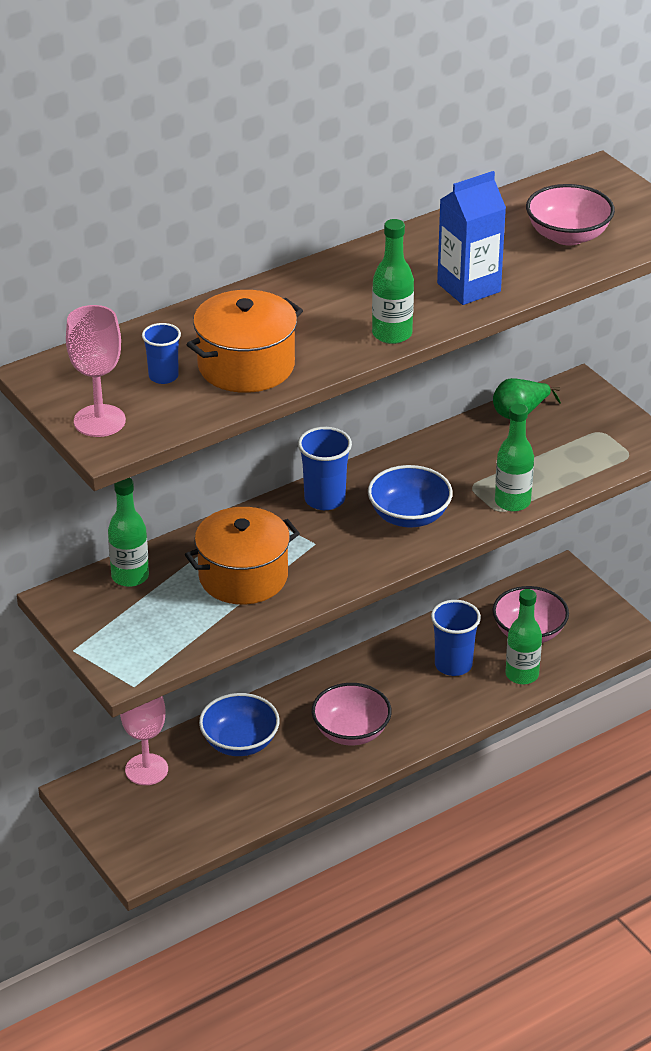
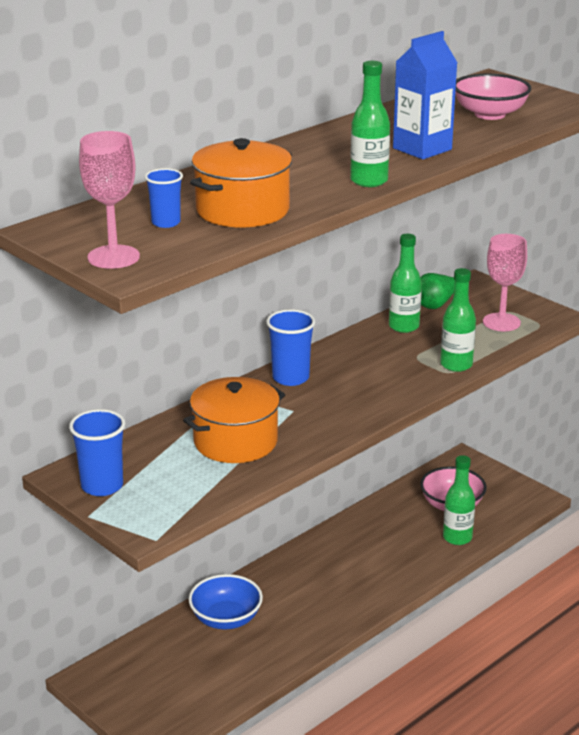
camera: 10 degrees left, 10 degrees down
(130, 576) = (129, 451): green bottle -> green bottle (404, 326)
(146, 769) = (145, 652): pink goblet -> pink goblet (501, 322)
(351, 732) = (324, 599): pink bowl -> none
(409, 516) = (370, 383): blue bowl -> none
(453, 665) = (396, 536): blue cup -> blue cup (102, 486)

